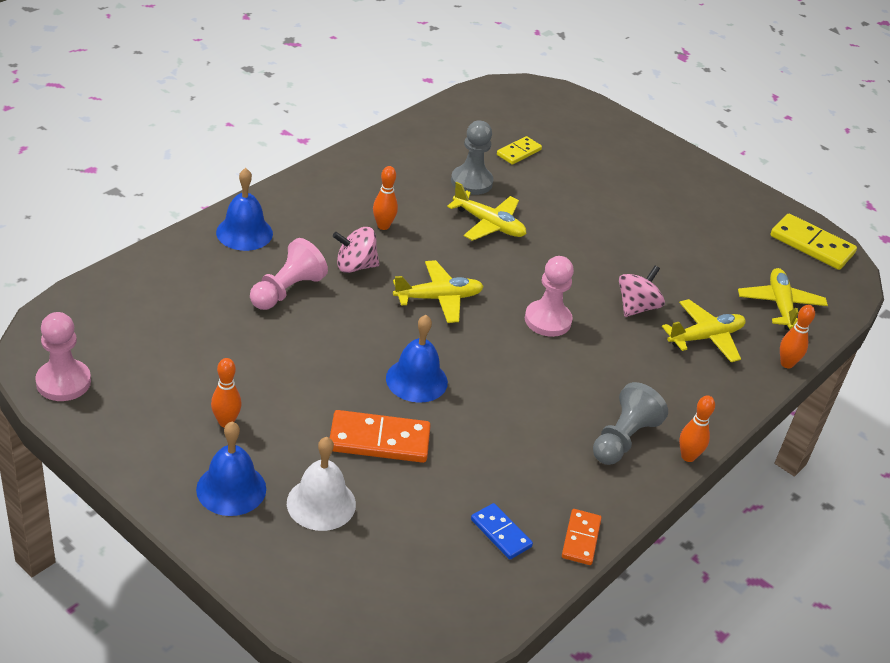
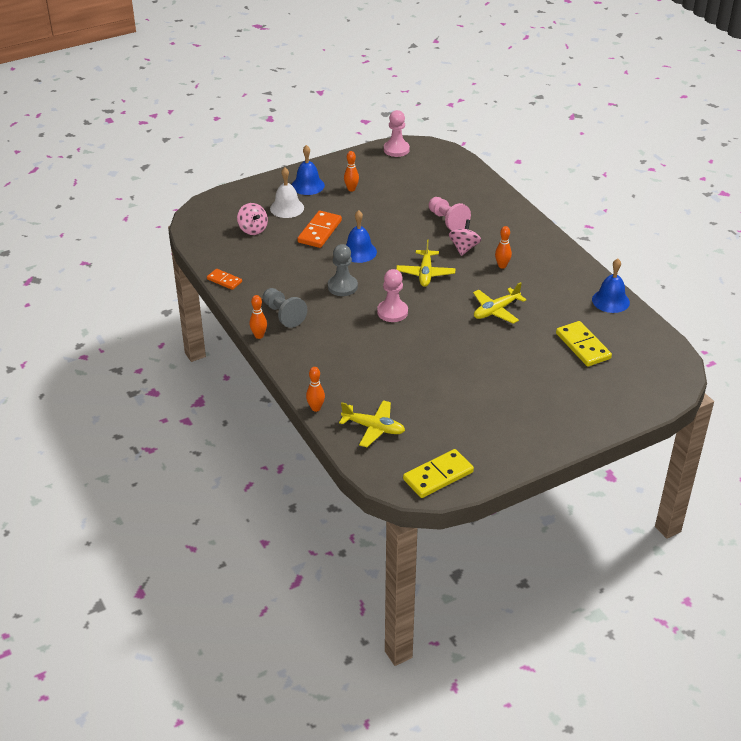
camera: 115 degrees right, 0 degrees up
(244, 233) = (504, 214): blue bell -> blue bell (610, 301)
(471, 182) = (547, 314): grey pawn -> grey pawn (342, 286)
(501, 533) = (241, 256): blue domino -> none
(519, 152) = (582, 346): yellow domino -> yellow domino, size x1.67
(636, 307) = (393, 355): pink spinning top -> pink spinning top (253, 229)
(705, 337) = (354, 377): yellow plane -> none

